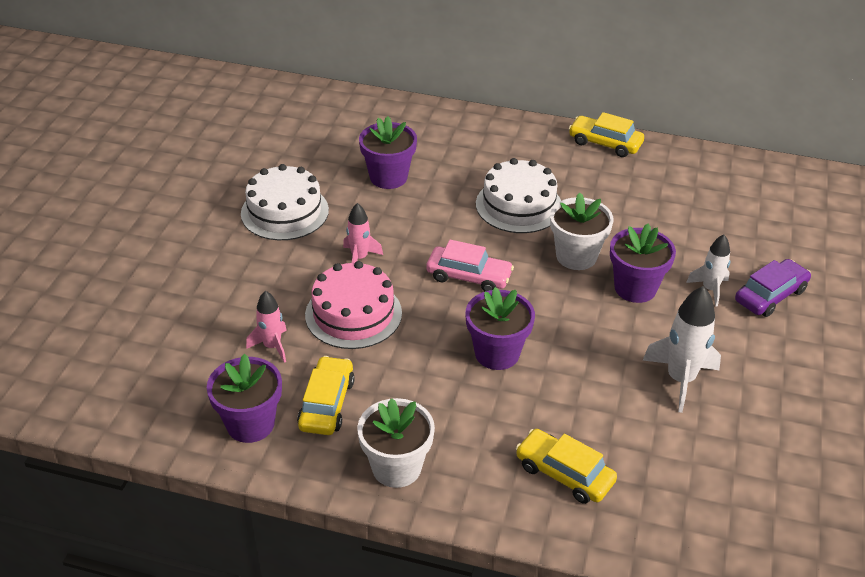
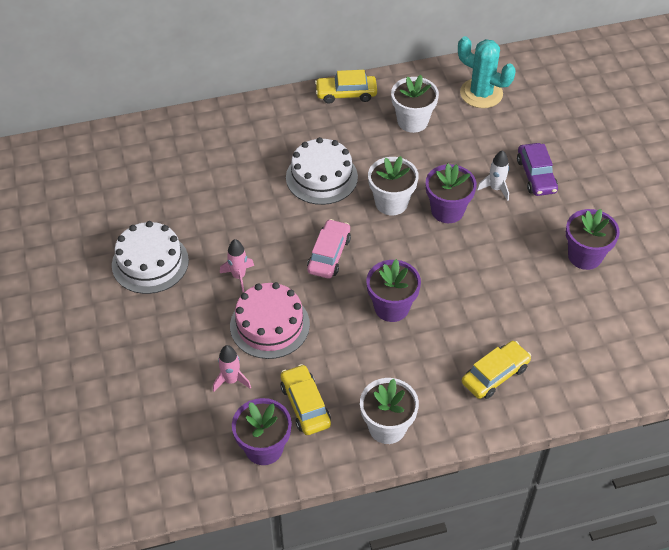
camera: 30 degrees left, 10 degrees up
(388, 177) = (207, 195): purple flower pot -> purple flower pot (585, 256)
(469, 276) = (329, 254): pink car -> pink car turned 60 degrees counterclockwise
(564, 474) = (495, 375): yellow car -> yellow car turned 135 degrees clockwise
(660, 192) = (412, 121): none -> white flower pot
(680, 379) = (521, 269): white rocket -> none
(761, 195) = (481, 93): none -> turquoise cactus
(770, 295) = (536, 175): purple car -> purple car turned 150 degrees clockwise

